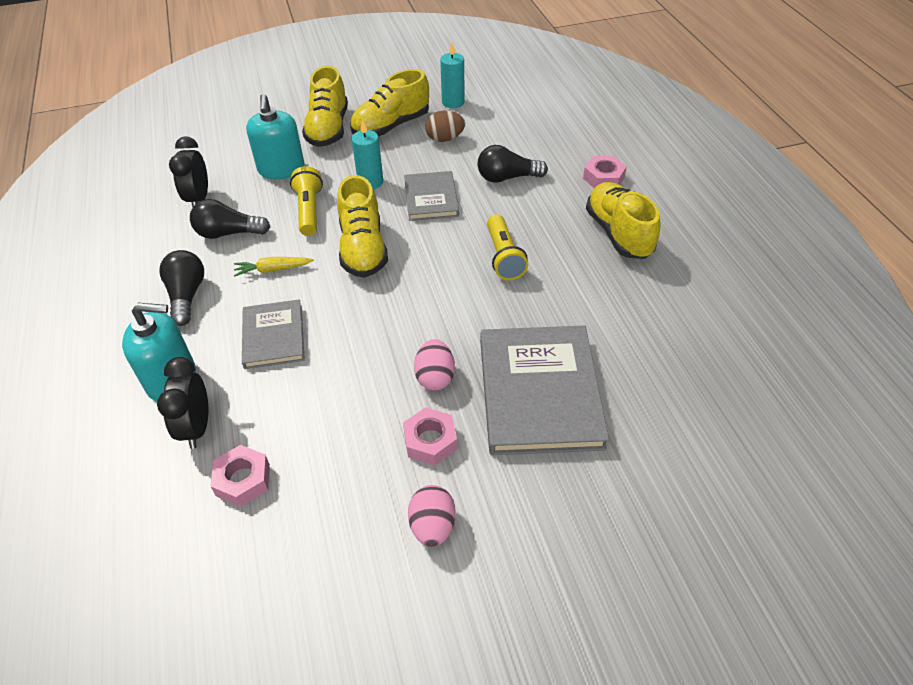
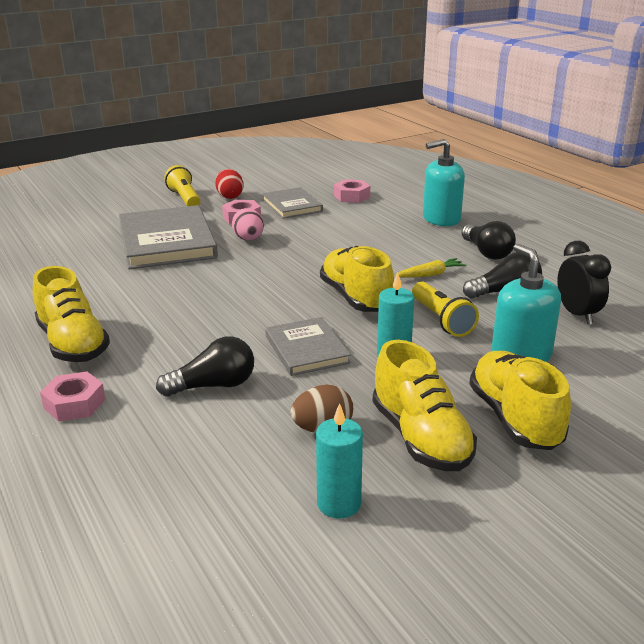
camera: 165 degrees right, 20 degrees down
(197, 427) = (400, 206): black clock -> none
(273, 336) = (389, 242): grey book -> grey book (292, 205)
(391, 126) = (420, 438): yellow shoe -> yellow shoe turned 120 degrees clockwise
(432, 526) = (230, 196): pink egg -> red egg
(504, 257) = (206, 309): yellow flashlight -> yellow flashlight (184, 199)

